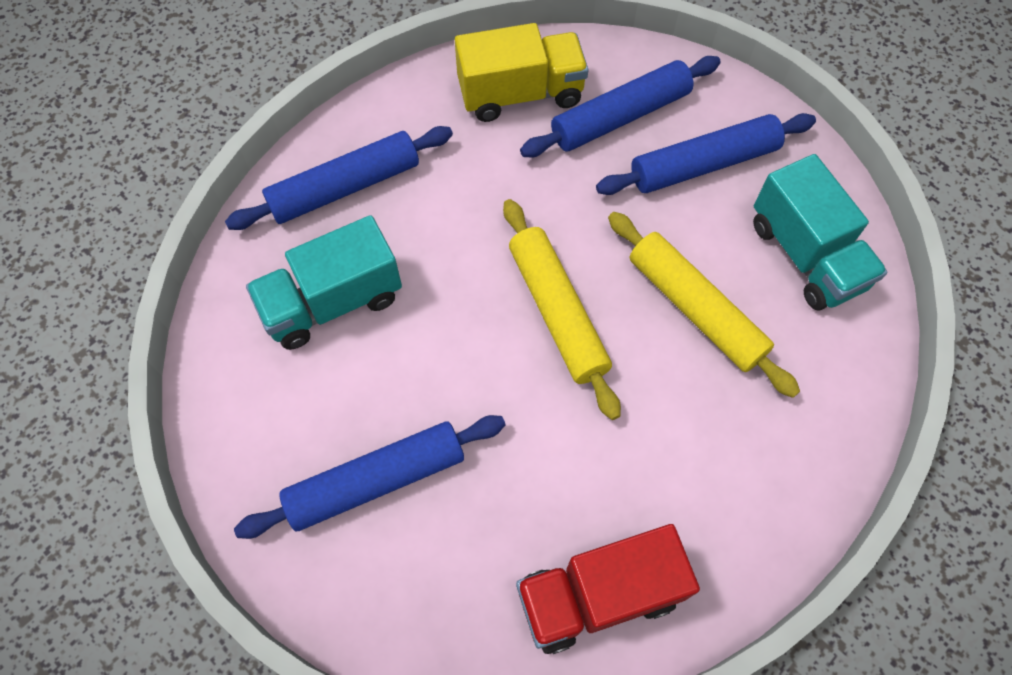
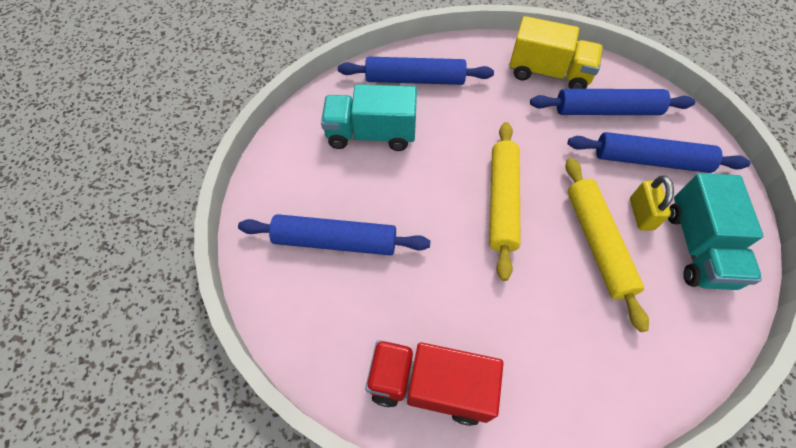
camera: 30 degrees right, 5 degrees down
(726, 244) = (641, 214): none -> yellow padlock

